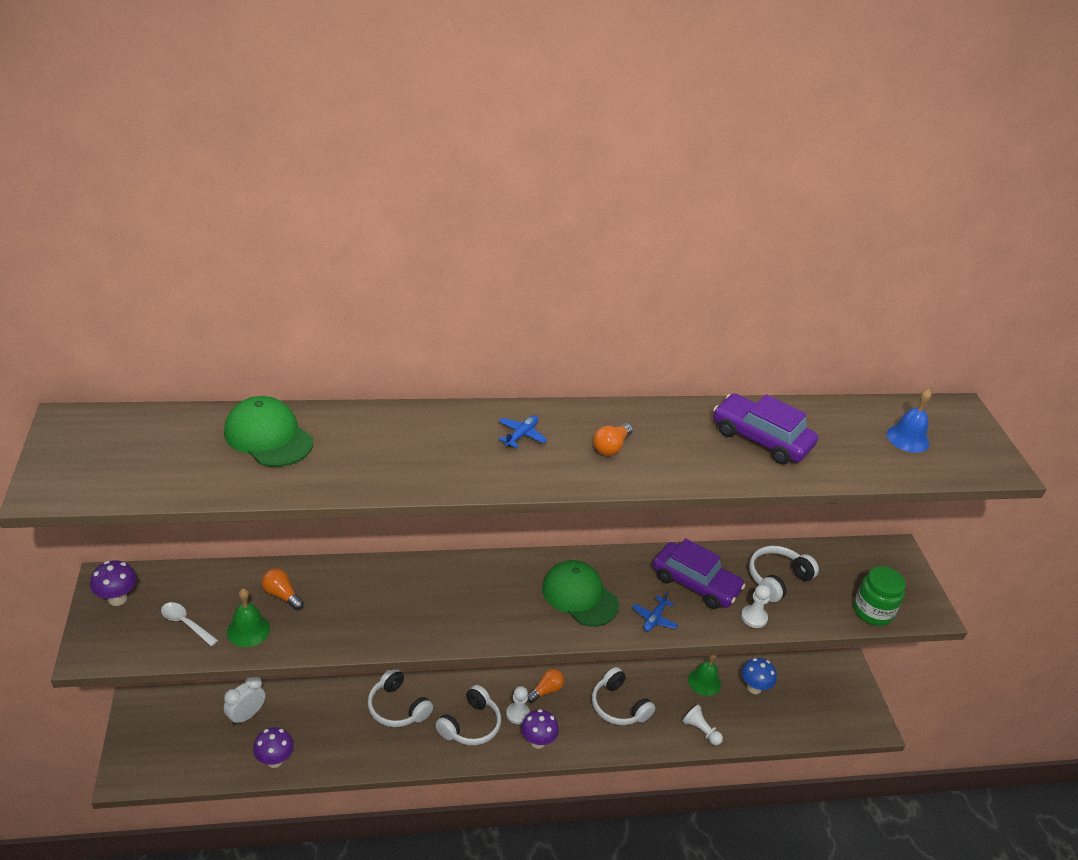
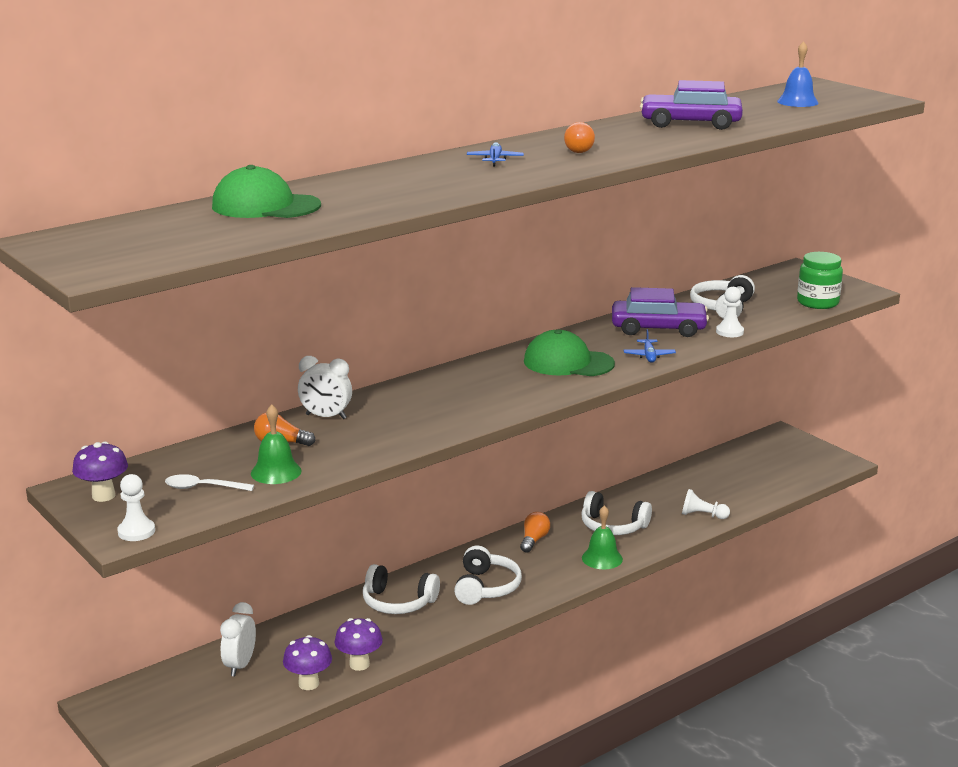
camera: 25 degrees left, 15 degrees down
(340, 577) = (326, 417): none -> white clock
(517, 714) = (524, 564): white pawn -> white pawn (136, 531)
(537, 741) = (563, 574): purple mushroom -> purple mushroom (359, 664)
(704, 682) = (672, 485): green bell -> green bell (602, 558)
(754, 688) = (719, 474): blue mushroom -> none

